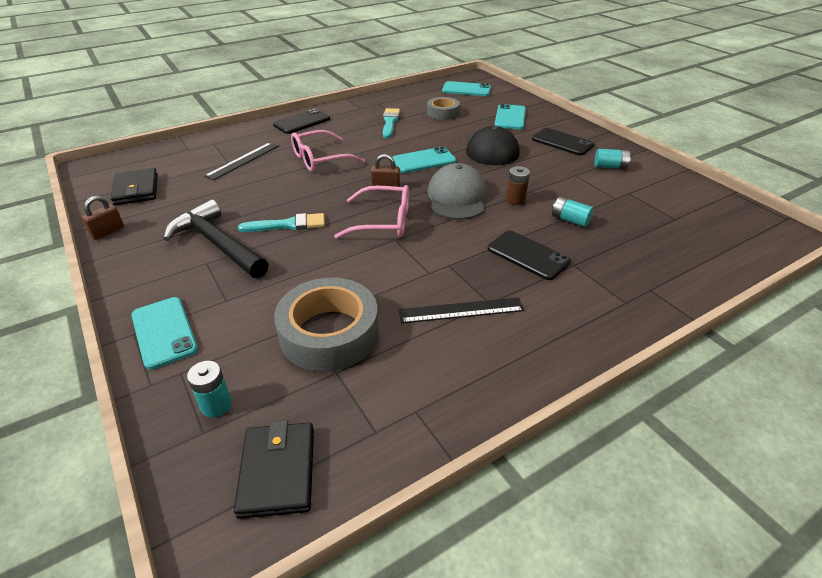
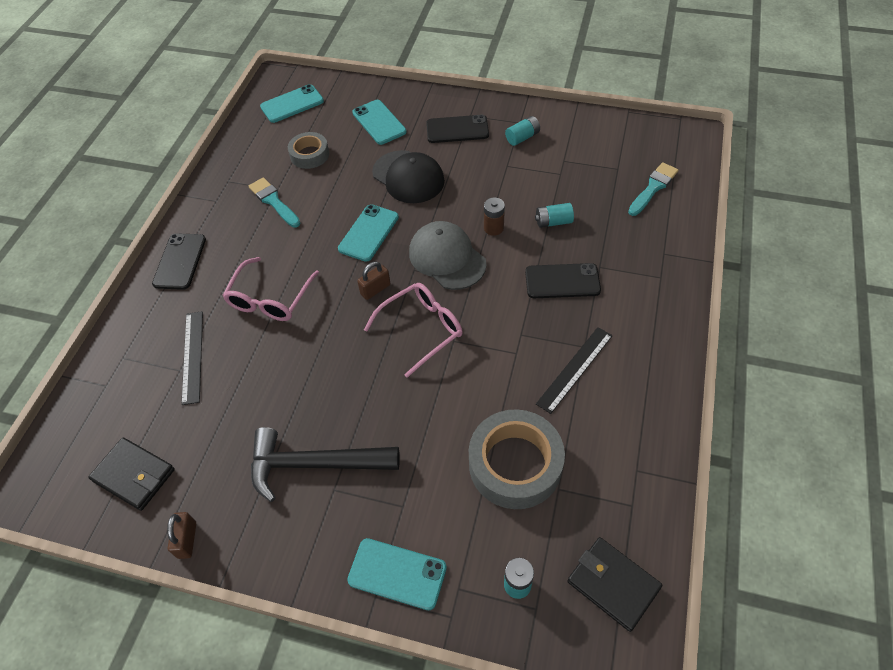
camera: 40 degrees left, 15 degrees up
(288, 225) = (347, 396): turquoise brush -> turquoise brush (653, 188)

